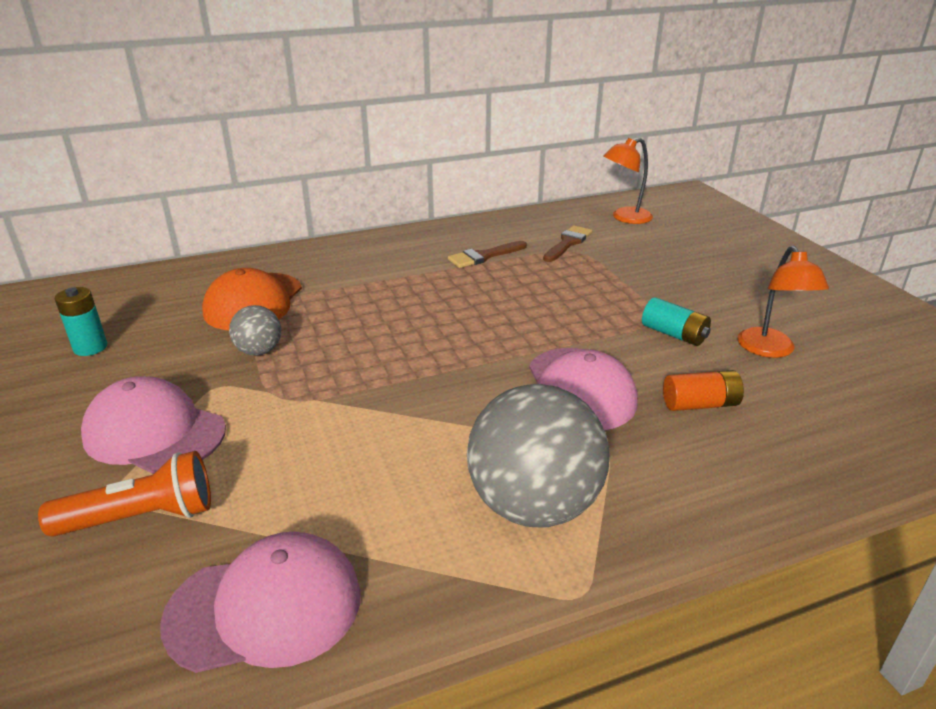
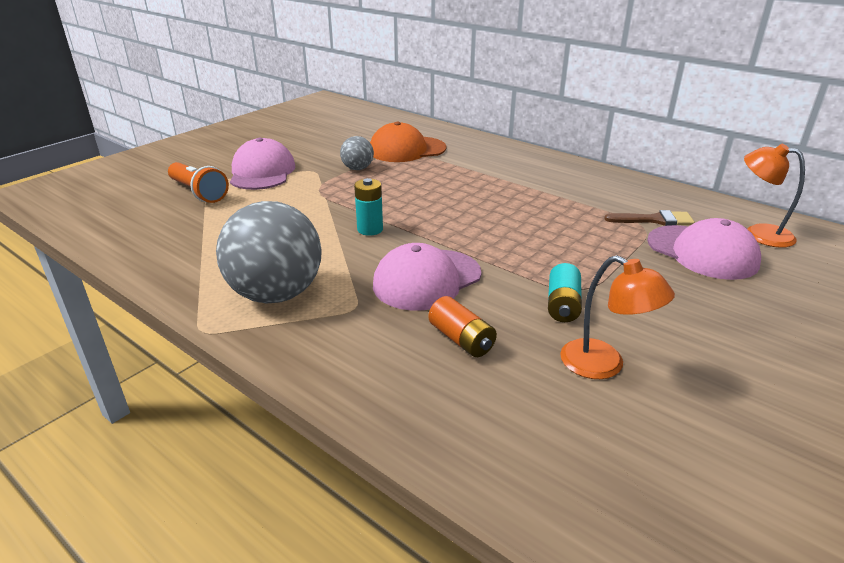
camera: 60 degrees right, 0 degrees up
(90, 347) = (318, 133): turquoise battery -> turquoise battery (370, 229)
(265, 607) = (152, 241): pink cap -> pink cap (702, 252)
(484, 256) = (572, 194): brown brush -> none
(770, 350) = (604, 365): orange lamp -> orange lamp turned 105 degrees counterclockwise

